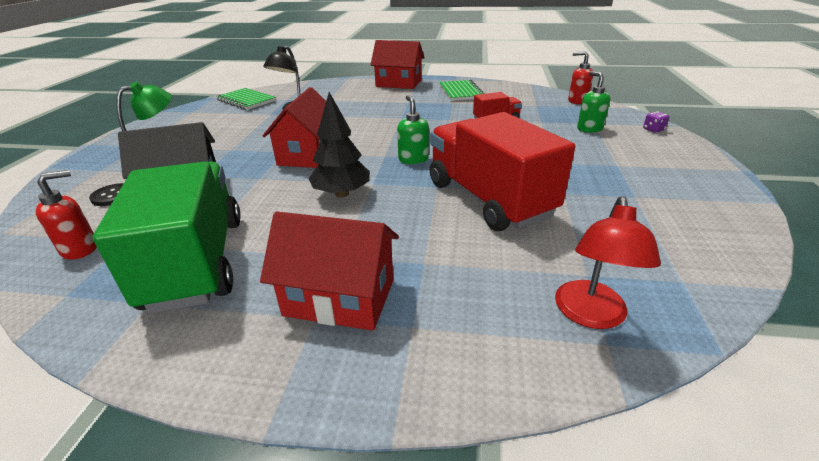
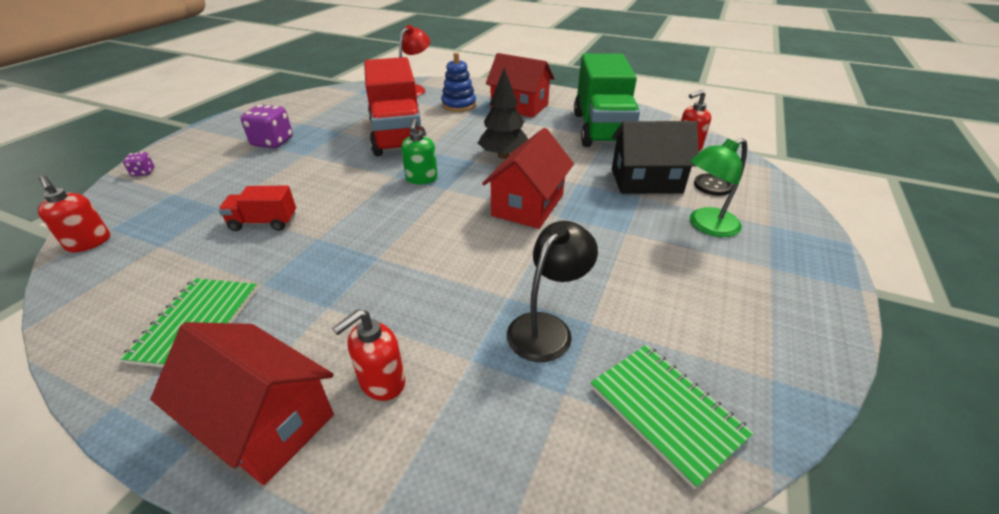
camera: 165 degrees left, 5 degrees up
(363, 92) = (382, 382): none -> red soap dispenser
(456, 279) = (459, 105): none -> blue stacking toy
(589, 129) = (196, 186): green soap dispenser -> none
(612, 168) = (272, 142): none -> purple dice

